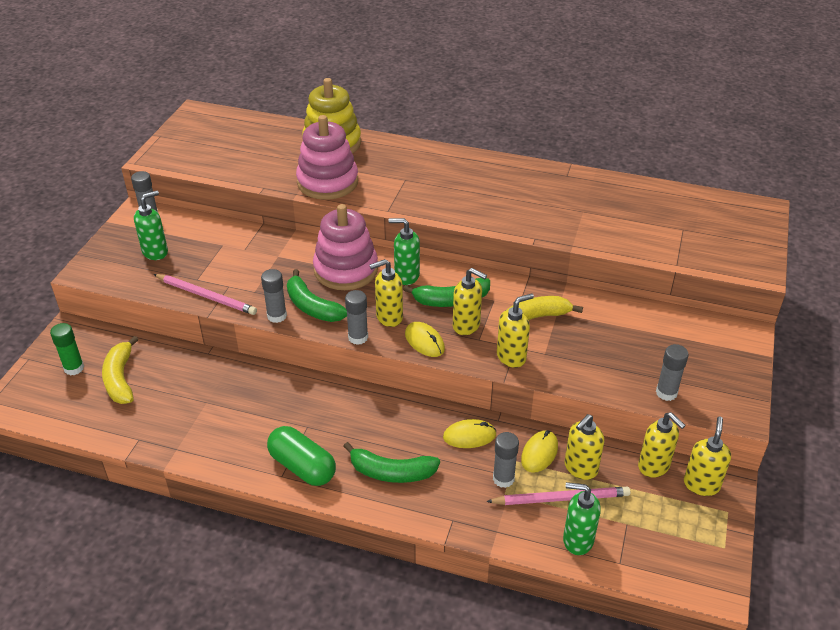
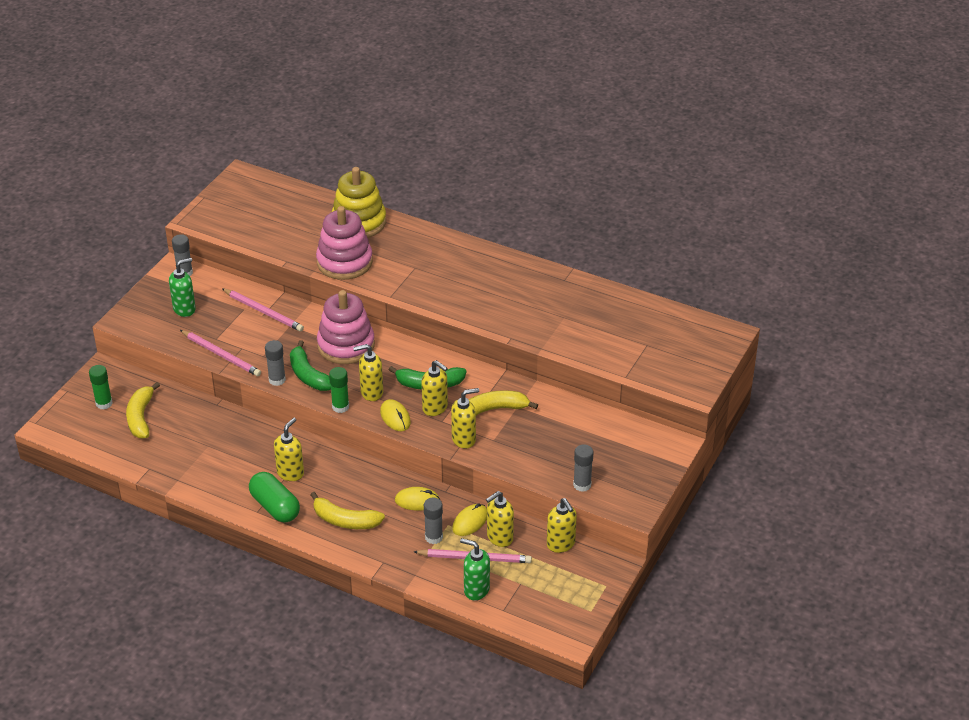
camera: 10 degrees right, 0 degrees up
(245, 245) = (263, 312): none -> pink pencil
(358, 337) = (340, 407): grey glue stick -> green glue stick
(391, 472) = (345, 520): green banana -> yellow banana
(406, 276) = (397, 357): green soap dispenser -> none
(701, 484) = (594, 563): yellow soap dispenser -> yellow soap dispenser (290, 473)

